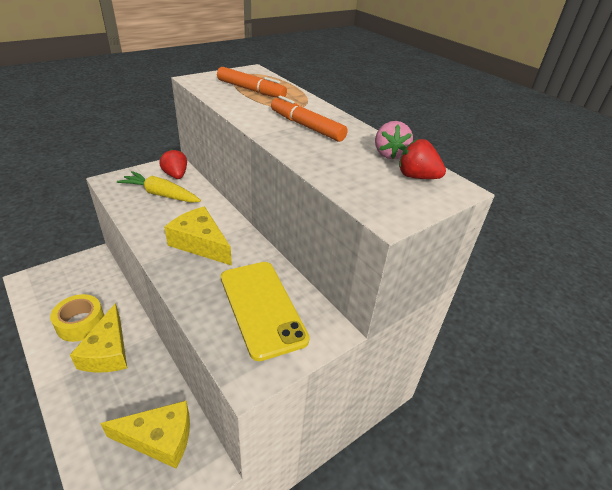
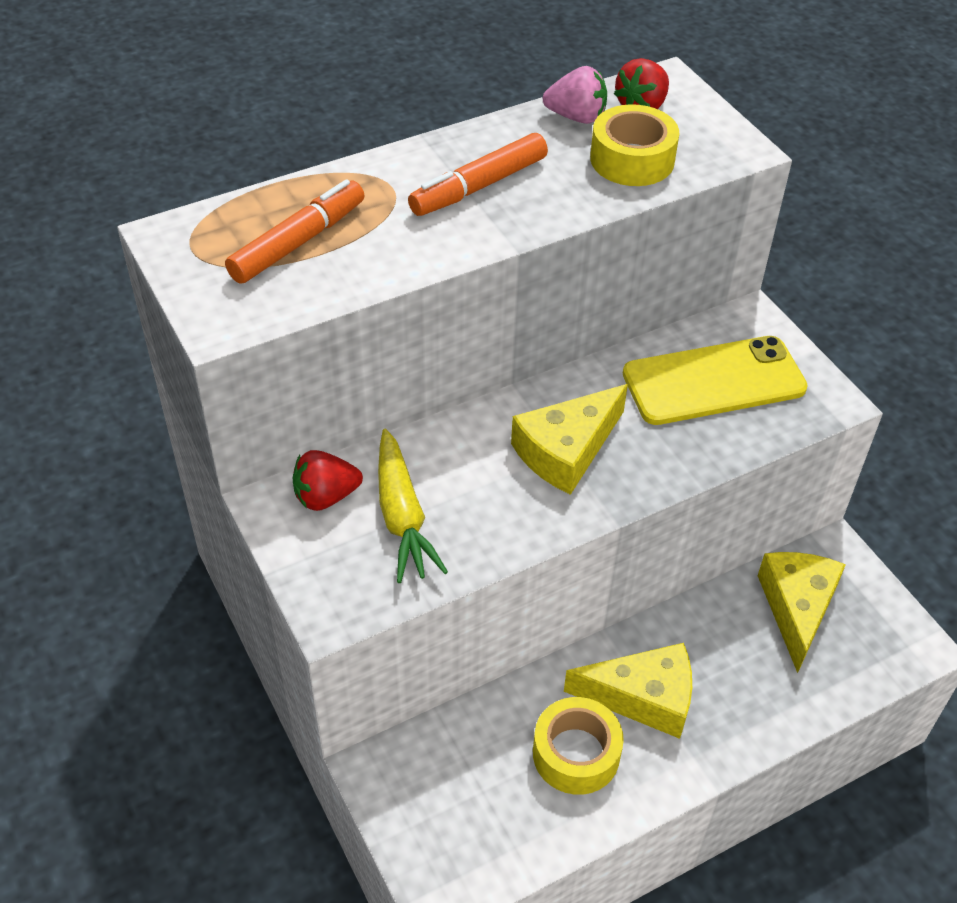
camera: 80 degrees left, 10 degrees up
(161, 194) = (402, 516): yellow carrot -> yellow carrot turned 45 degrees counterclockwise
(353, 172) = (632, 159): none -> yellow tape

